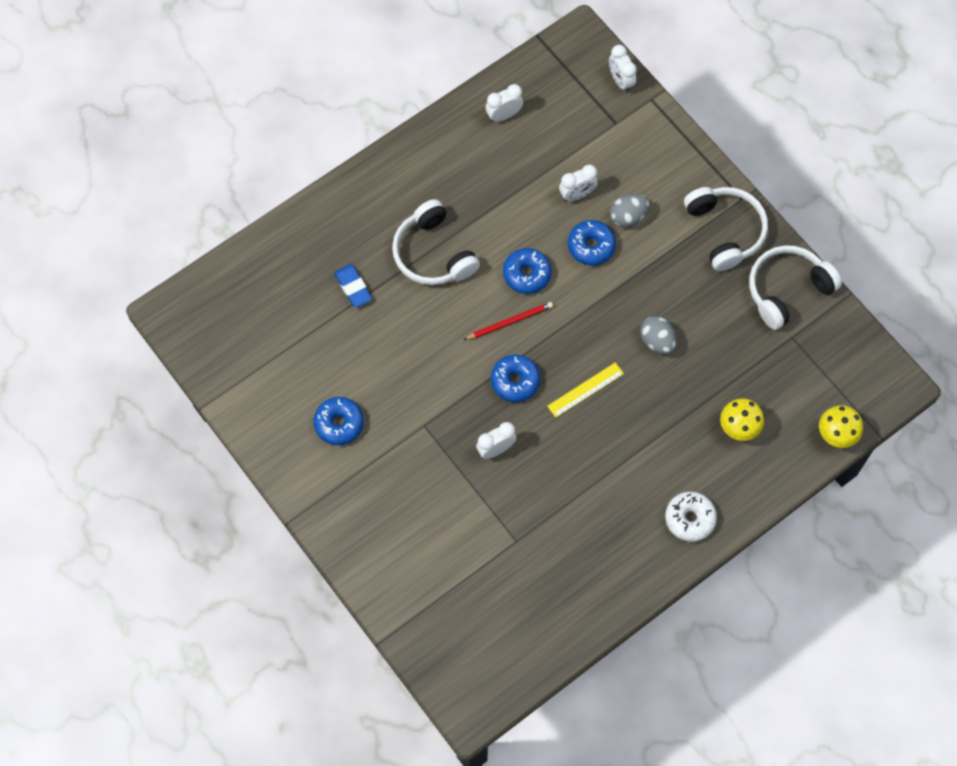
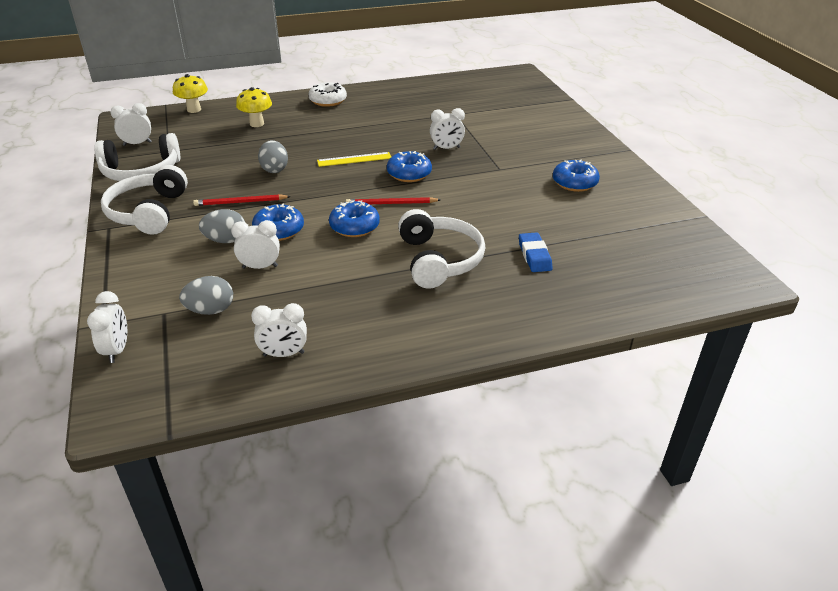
camera: 160 degrees left, 30 degrees down
(583, 137) = (210, 310): none -> grey egg
(653, 274) = (240, 202): none -> red pencil
(836, 338) = (137, 144): none -> white clock

